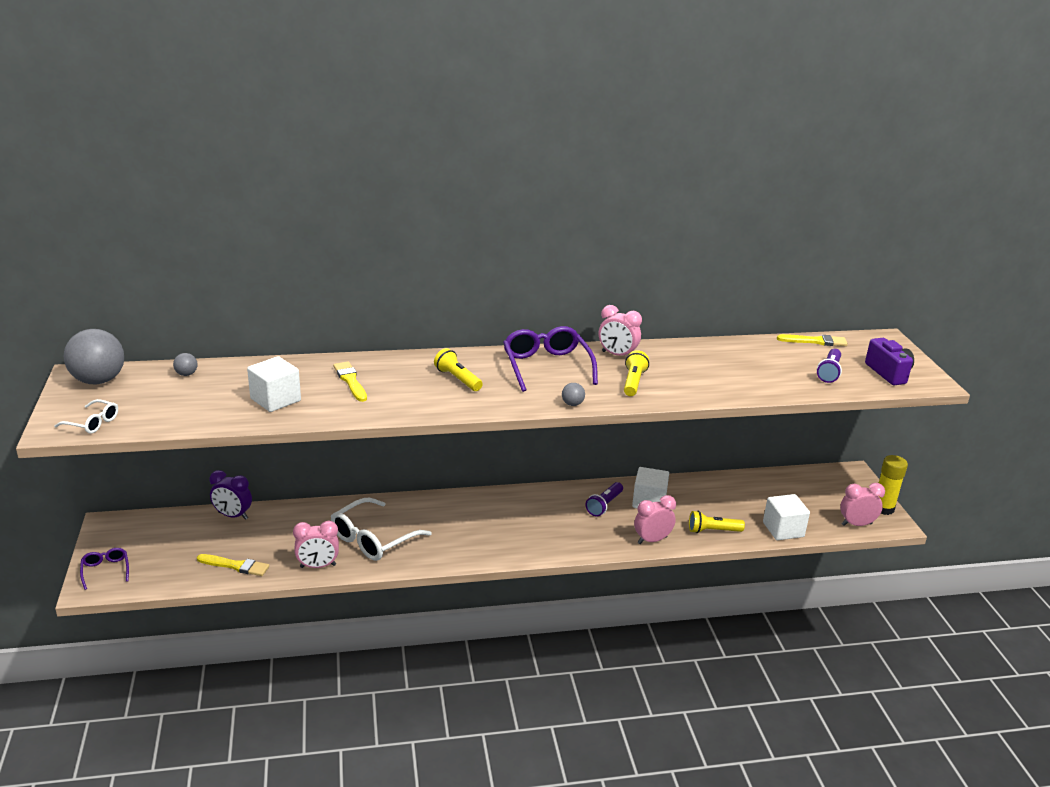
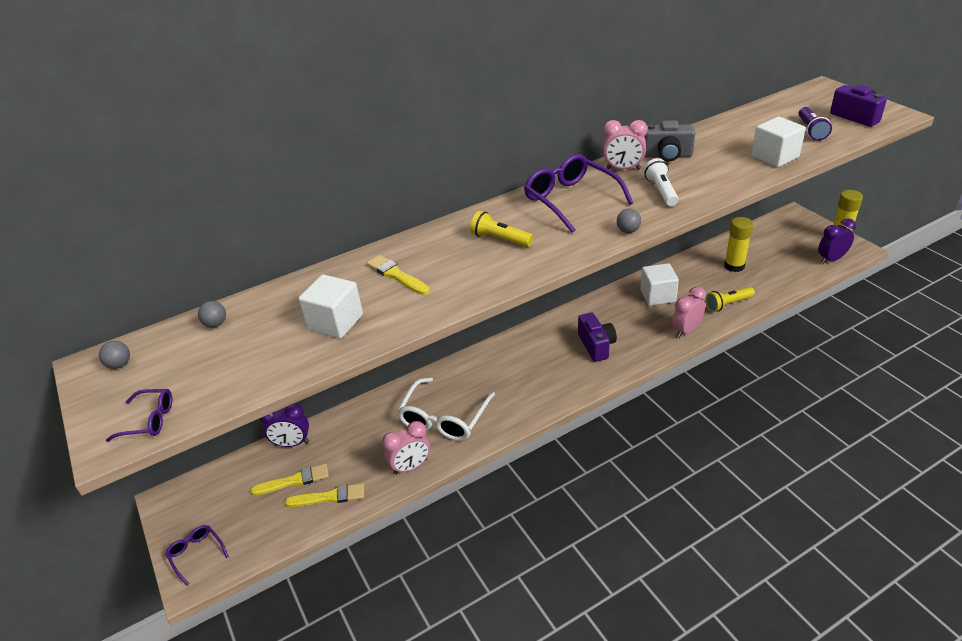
camera: 15 degrees left, 10 degrees up
(93, 423) = (149, 420): white glasses -> purple glasses
(99, 380) = (119, 364): grey ball -> grey ball, size x0.42
(555, 525) = (596, 346): none -> purple camera
(604, 505) = (623, 312): purple flashlight -> none
(633, 382) = (661, 191): yellow flashlight -> white flashlight
(669, 355) = (667, 155): none -> grey camera
(748, 500) = (734, 266): none -> yellow glue stick
(783, 529) = (780, 283): white cube -> white cube (775, 157)
(815, 341) = (772, 106): yellow brush -> yellow brush (294, 480)
(856, 524) = (831, 259): pink clock -> purple clock

